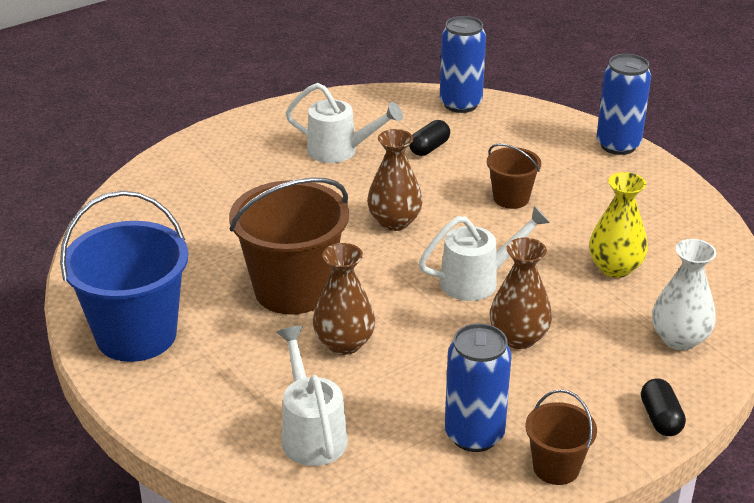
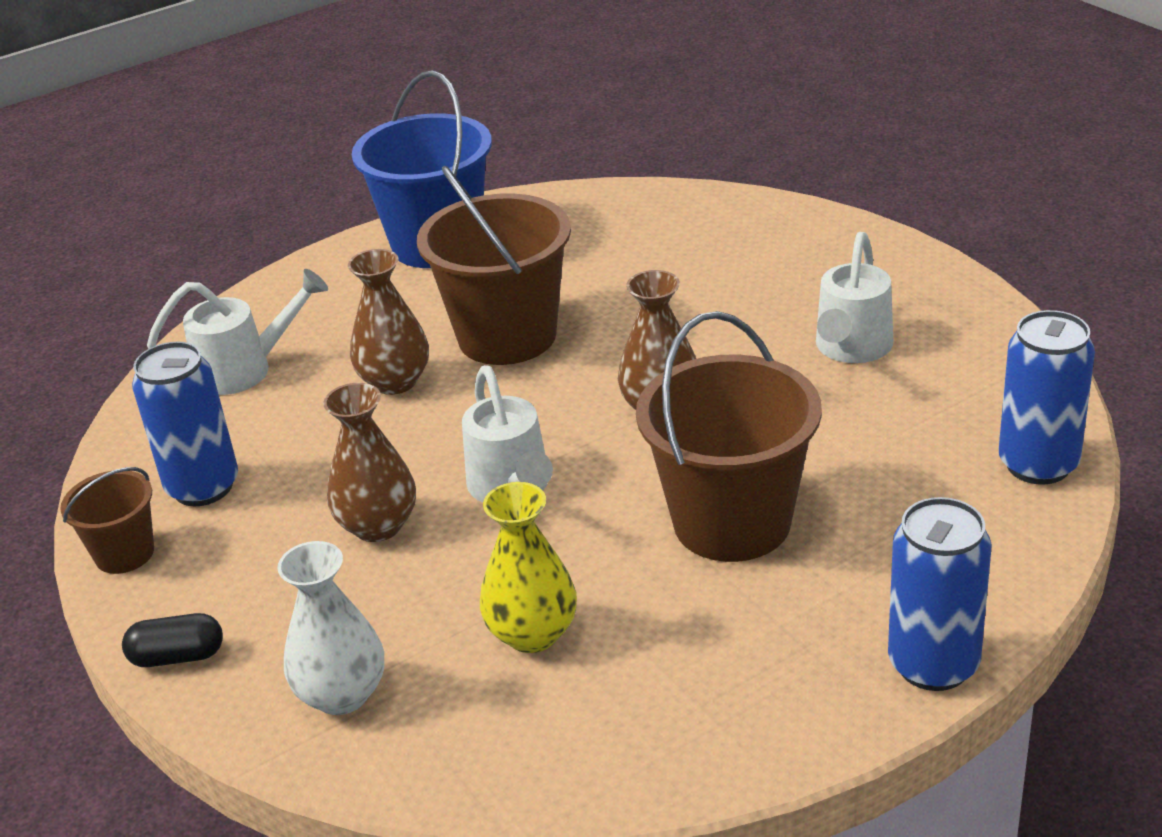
camera: 95 degrees right, 0 degrees up
(429, 148) = (876, 434): black capsule -> none
(511, 198) = (732, 522): brown bucket -> brown bucket, size x1.95

